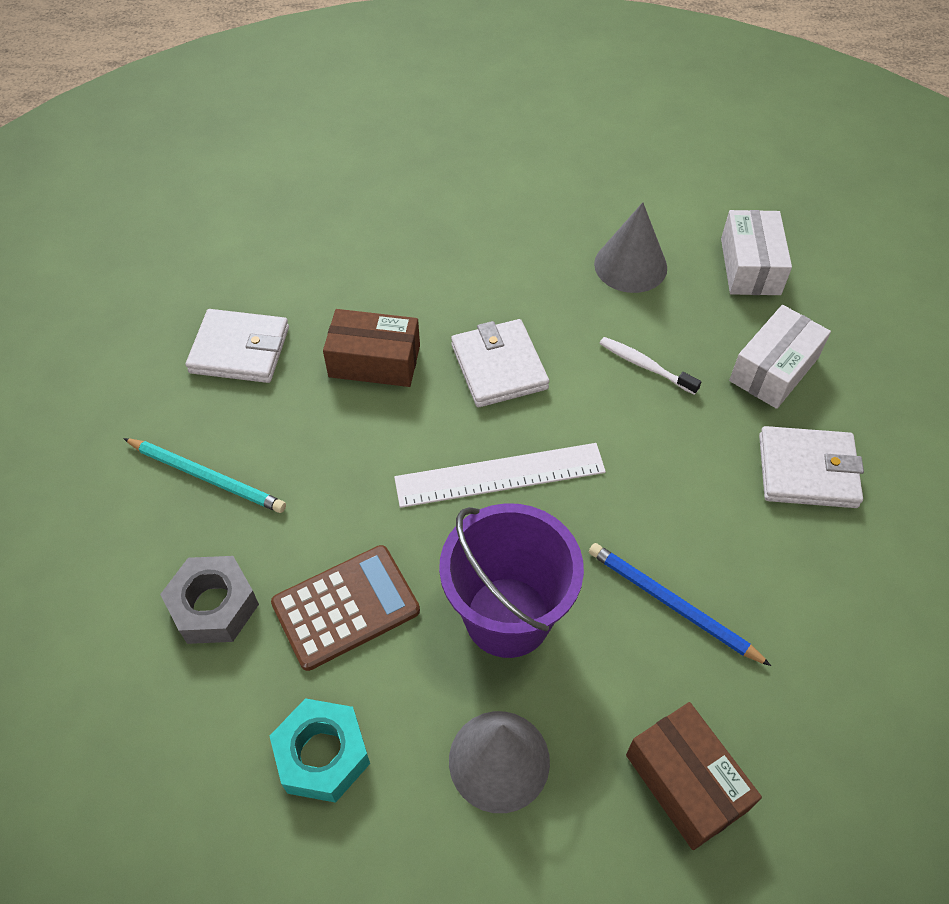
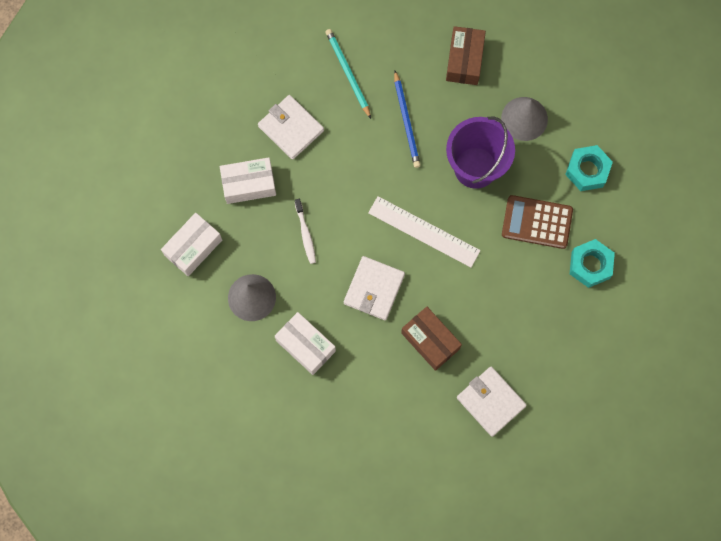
camera: 140 degrees left, 20 degrees up
(207, 477) = (554, 334): turquoise pencil -> turquoise pencil (347, 73)
(214, 606) = (590, 265): grey nut -> turquoise nut
(519, 263) = (305, 345): none -> white box

